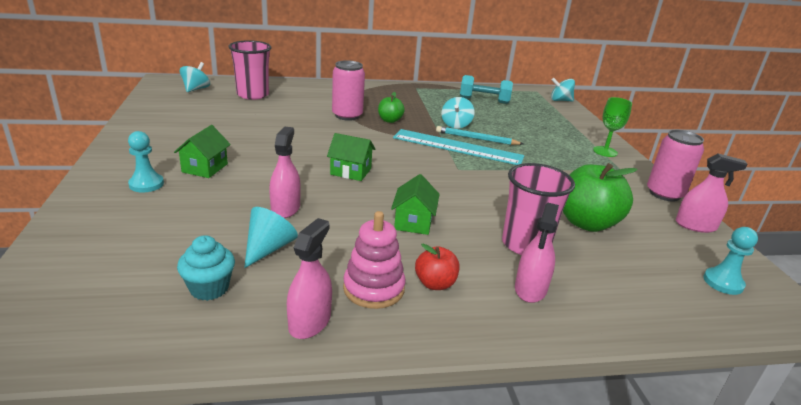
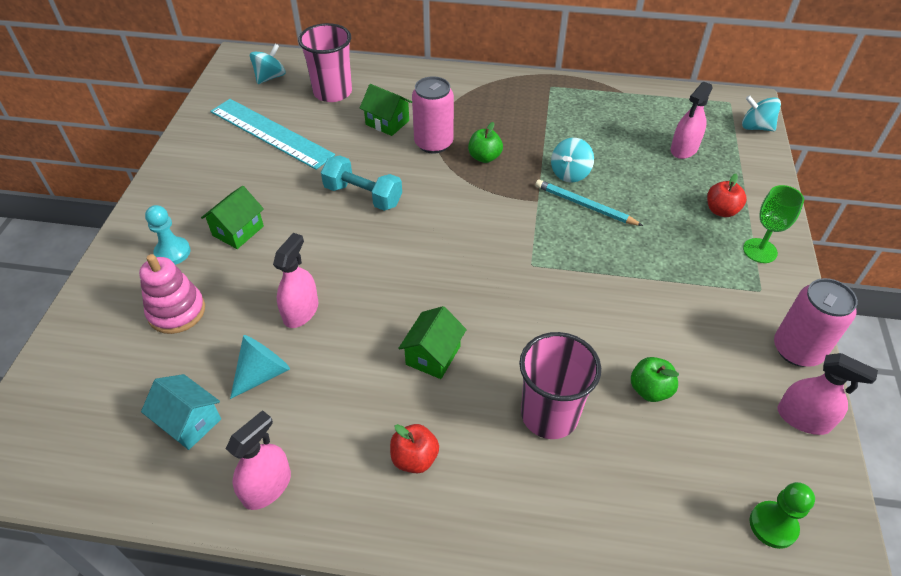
camera: 20 degrees right, 20 degrees up
(209, 288) = (189, 422): turquoise cupcake -> turquoise house
(350, 171) = (396, 255): green house -> green house (387, 122)
(373, 288) = (347, 453): pink stacking toy -> pink stacking toy (176, 311)
(457, 147) = (550, 221): turquoise ruler -> turquoise ruler (271, 133)
(484, 100) = (637, 120): turquoise dumbbell -> turquoise dumbbell (363, 196)
(530, 289) = (518, 487): pink spray bottle -> pink spray bottle (684, 149)
(567, 136) = (721, 210): none -> red apple
(587, 223) = (650, 390): green apple -> green apple, size x0.53
(723, 282) = (773, 525): turquoise pawn -> green pawn

